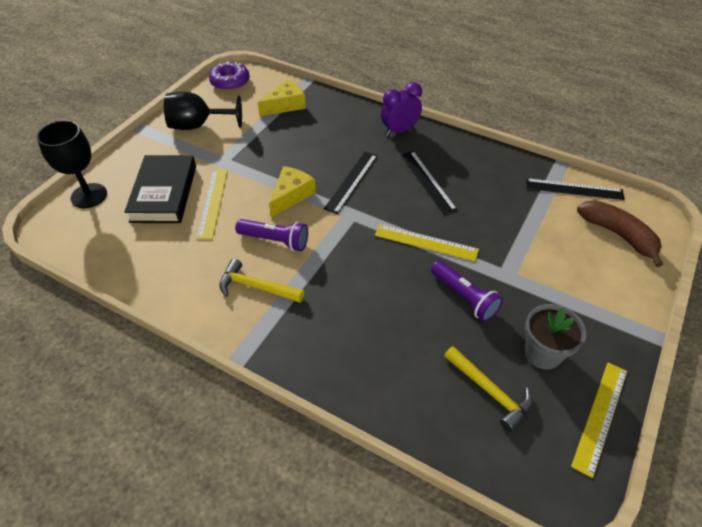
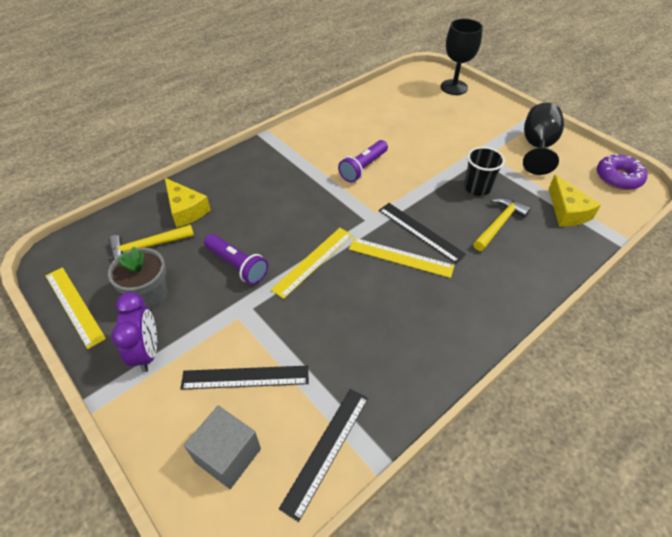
camera: 110 degrees right, 0 degrees up
(164, 193) = (444, 120): black book -> none
(213, 203) = (423, 142): yellow ruler -> yellow ruler (400, 257)
(256, 287) = (320, 150): yellow hammer -> yellow hammer (498, 224)
(275, 156) = (477, 188): none -> black cup
(291, 195) = (415, 187): yellow cheese -> yellow cheese (186, 210)
(399, 130) = (500, 299): purple clock -> purple clock (147, 352)
(427, 181) = (399, 293): black ruler -> black ruler (245, 377)
(464, 297) = (237, 265): purple flashlight -> purple flashlight turned 120 degrees counterclockwise
(618, 235) = (228, 455): brown banana -> grey cube

